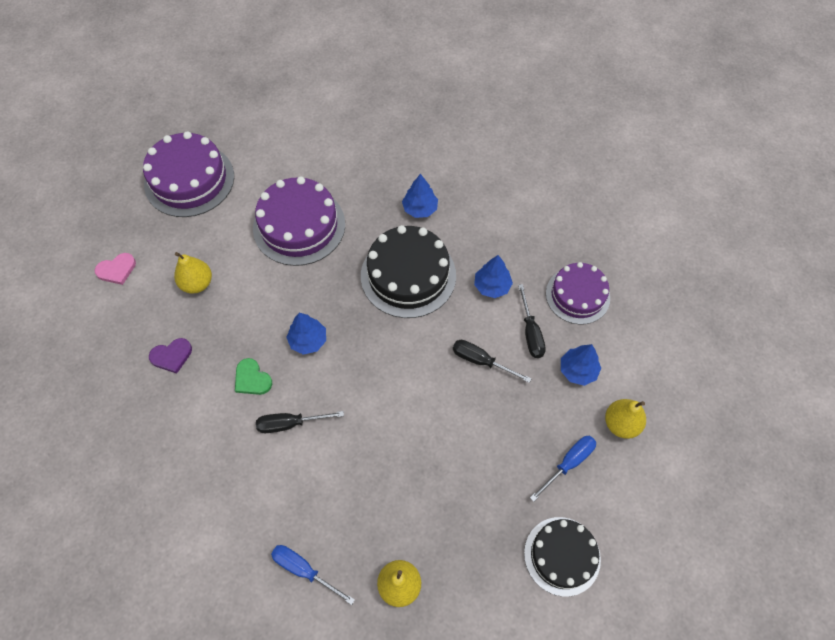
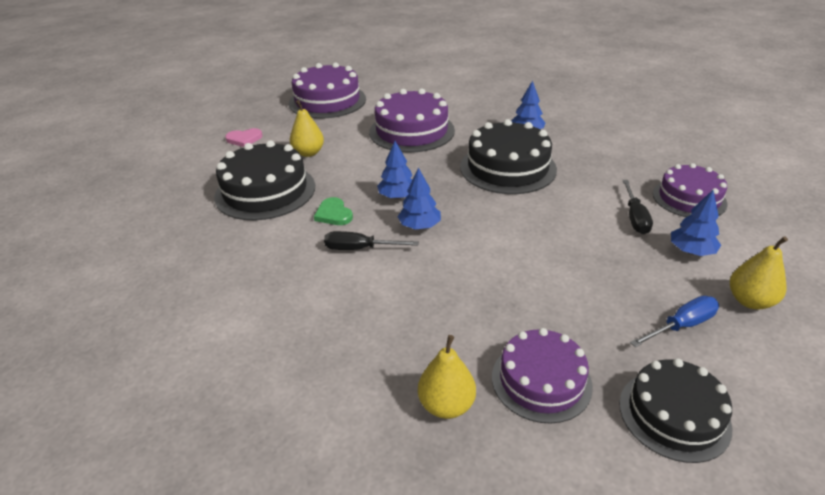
camera: 15 degrees right, 25 degrees down
(172, 356) = (265, 191): purple heart -> black cake
(304, 570) = (333, 369): blue screwdriver -> none
(466, 545) = (541, 381): none -> purple cake
(481, 361) = (577, 231): black screwdriver -> none
(492, 286) = (594, 183): blue tree -> blue tree (419, 226)

